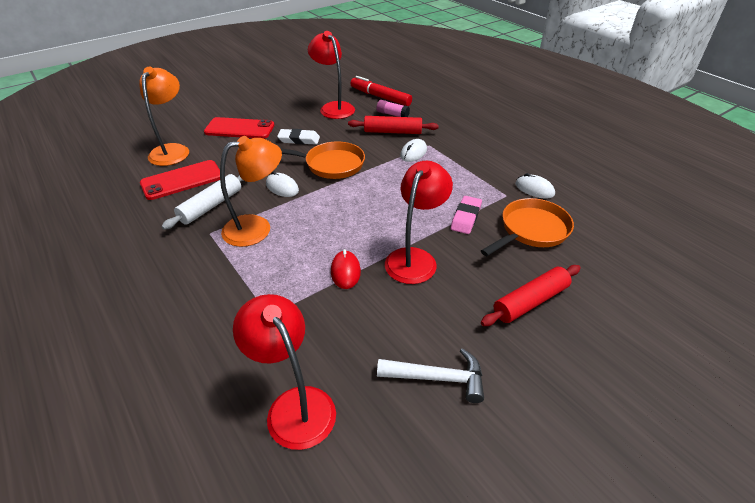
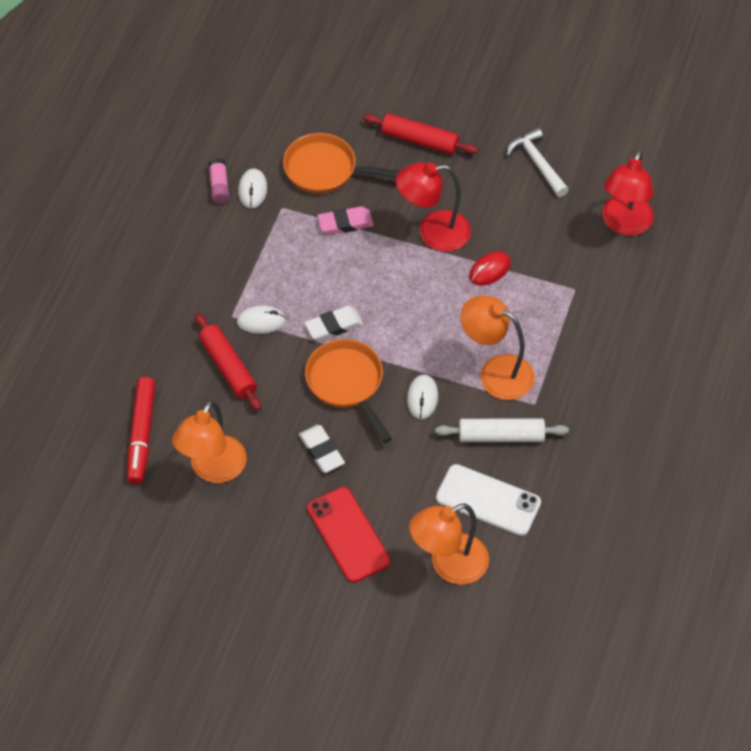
camera: 125 degrees left, 15 degrees up
(182, 180) = (488, 500): red phone -> white phone
(333, 107) = (213, 470): red lamp -> orange lamp
(379, 177) = (334, 326): none -> white eraser
(392, 114) = (183, 392): pink glue stick -> pink glue stick (219, 186)

